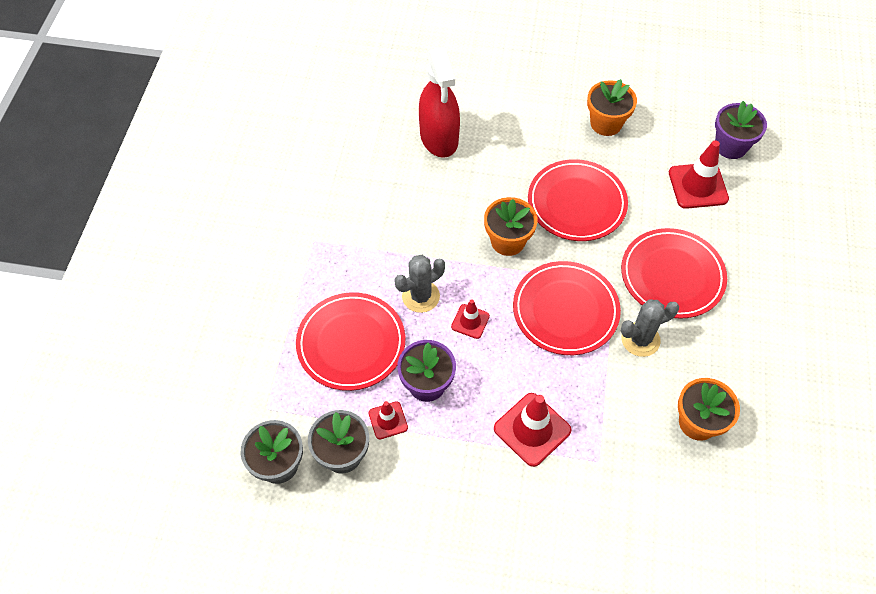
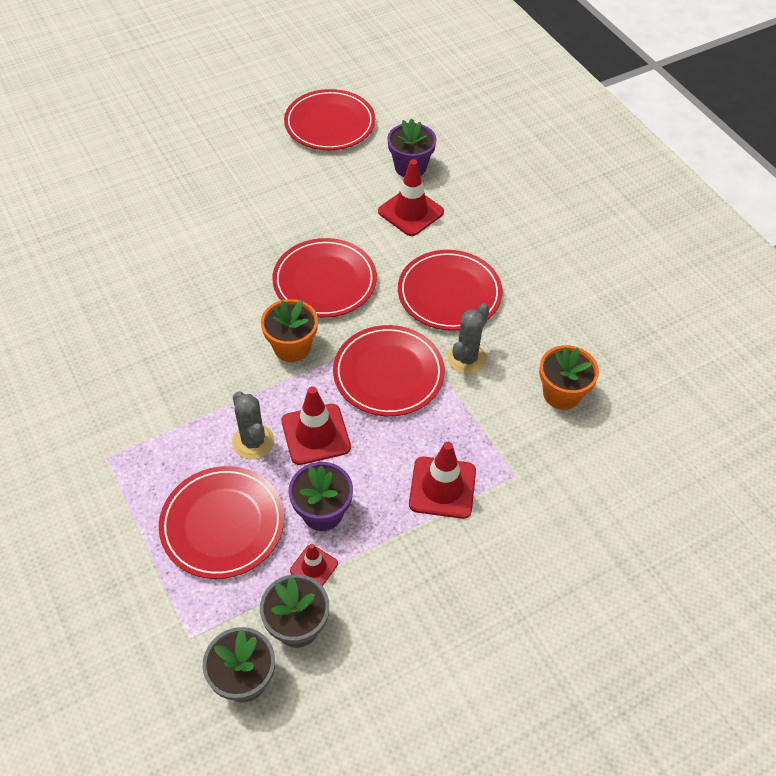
camera: 40 degrees left, 5 degrees down
(420, 296) = (253, 442): grey cactus -> grey cactus turned 45 degrees counterclockwise
(439, 137) = (154, 295): red spray bottle -> none
(470, 321) = (316, 434): red traffic cone -> red traffic cone, size x1.76
(606, 123) = (295, 203): orange flower pot -> none
(691, 70) = (330, 124): none -> red plate

